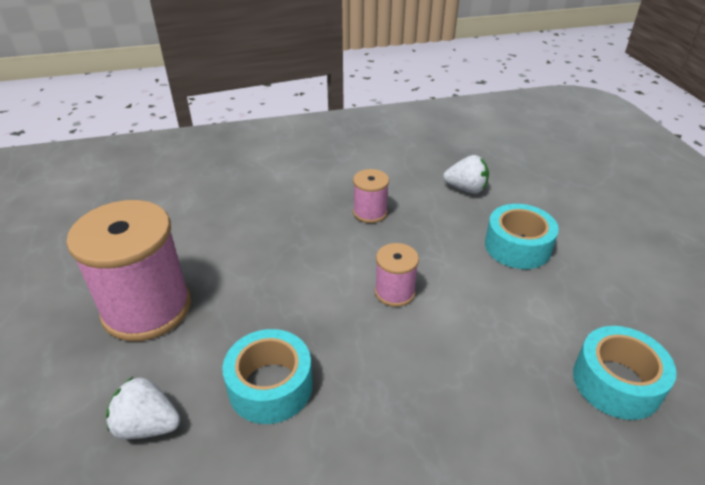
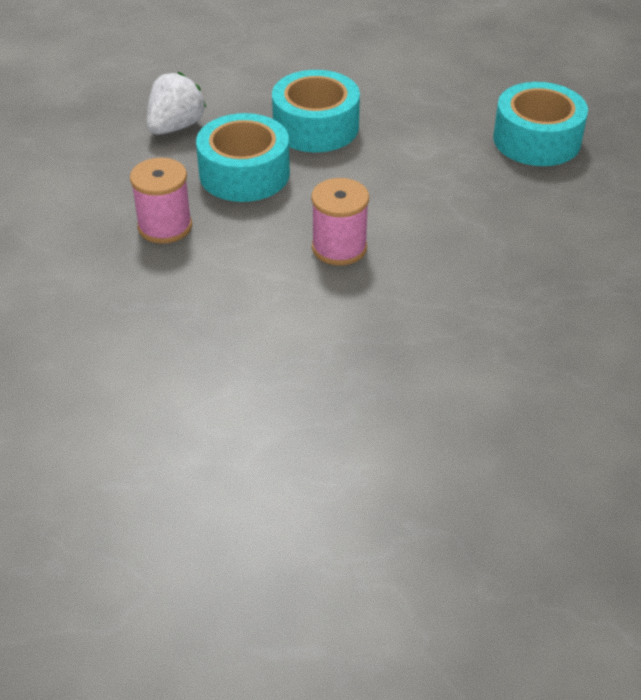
camera: 70 degrees left, 5 degrees up
(147, 308) = (236, 511): pink spool -> none
(147, 425) = (464, 525): white strawberry -> none
(270, 386) = (445, 393): turquoise tape -> turquoise tape (244, 173)

